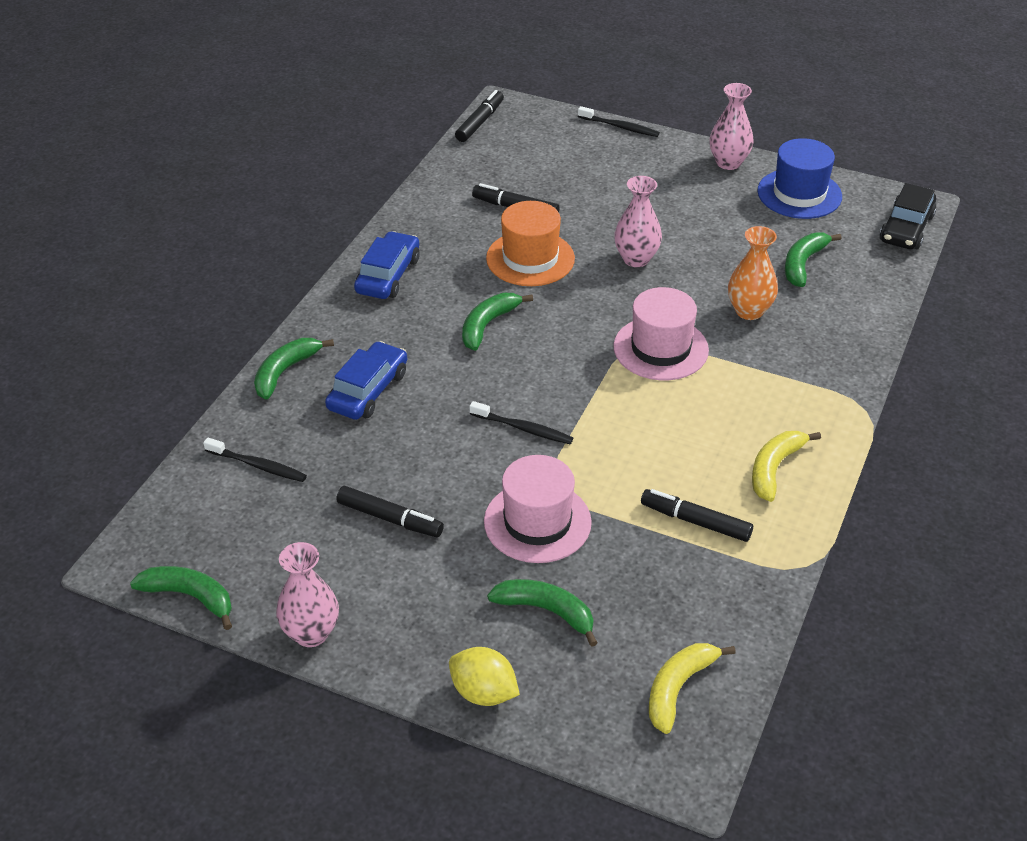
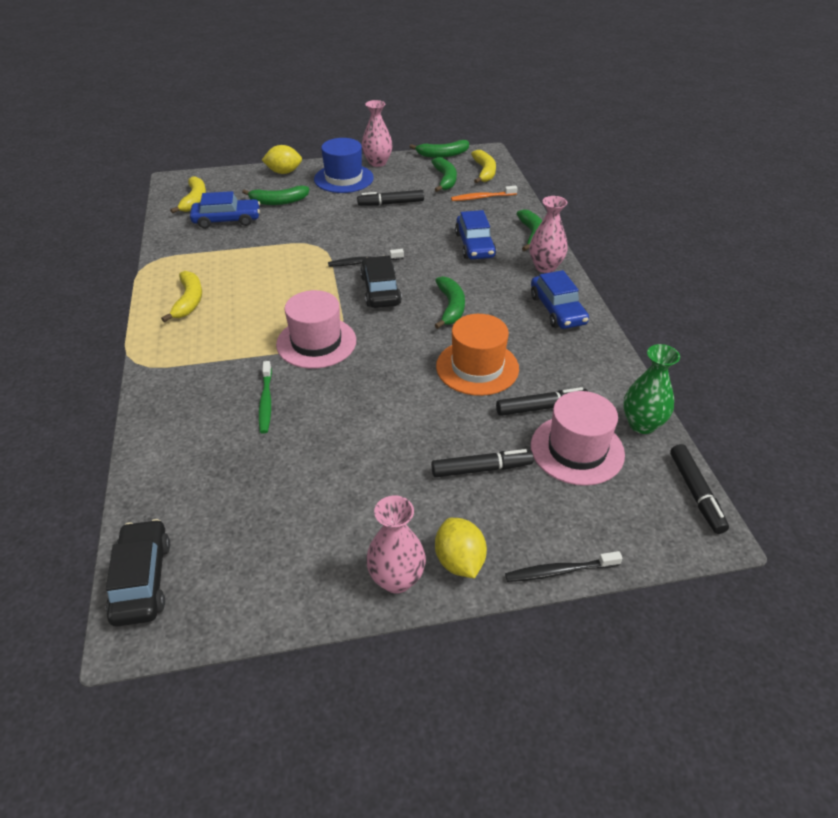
camera: 145 degrees right, 0 degrees up
(185, 518) = (484, 172): none -> yellow banana
(258, 465) = (482, 197): black toothbrush -> orange toothbrush
(455, 167) = (642, 424): none -> green vase
(537, 522) = (314, 228): pink hat -> pink hat (577, 450)
(540, 380) = (380, 290): none -> black car
(636, 259) = (394, 406): pink vase -> pink vase (545, 267)
(651, 606) = (227, 220): none -> blue car
(679, 155) = (459, 561): none -> yellow lemon
(695, 521) = (225, 259): black marker -> black marker (481, 469)
(749, 311) = (266, 402): orange vase -> green toothbrush
(799, 194) = (288, 571): blue hat -> blue hat (343, 178)
(803, 264) = (240, 473): green banana -> green banana (445, 180)

